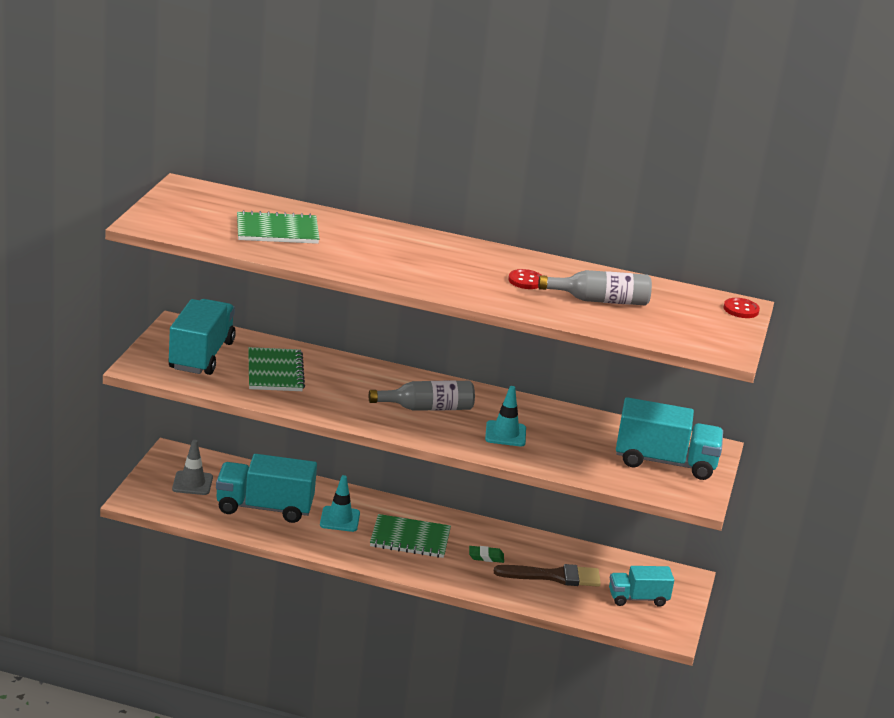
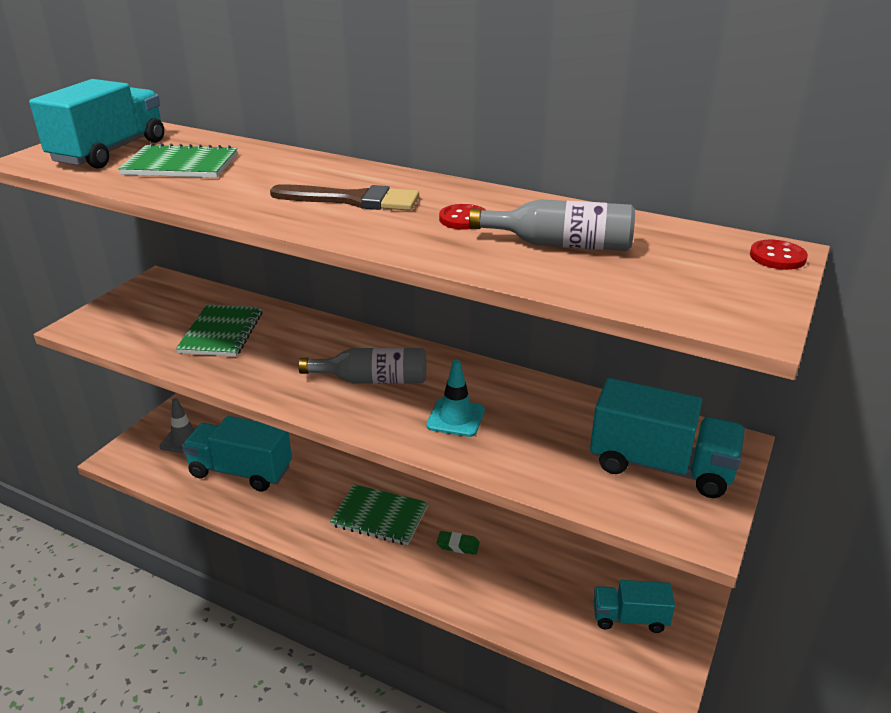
camera: 15 degrees right, 5 degrees up
(201, 355) = (154, 313): turquoise truck -> turquoise truck (110, 152)
(339, 519) = (313, 488): turquoise traffic cone -> none
(554, 576) = (531, 578): brown brush -> brown brush (353, 200)

